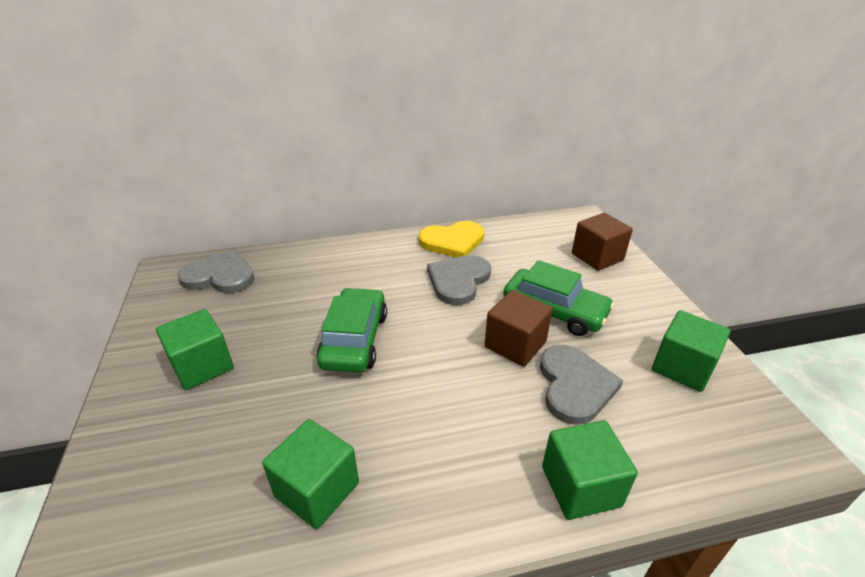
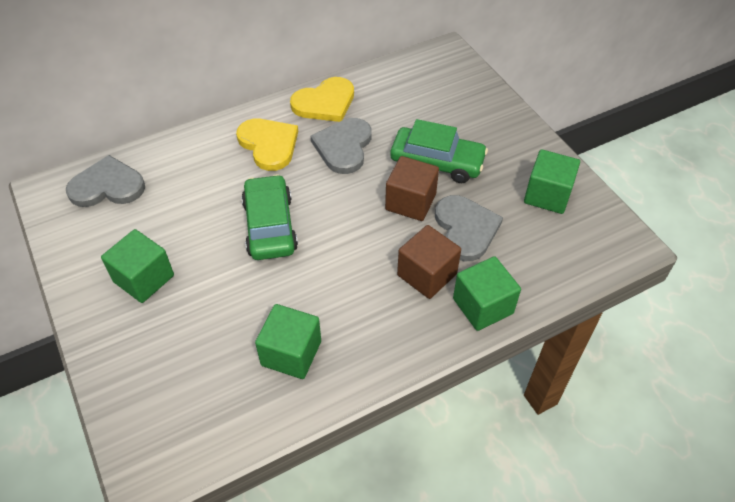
camera: 15 degrees left, 15 degrees up
(385, 267) = (269, 144): none -> yellow heart
(597, 257) = (465, 96): brown cube -> brown cube (427, 274)

